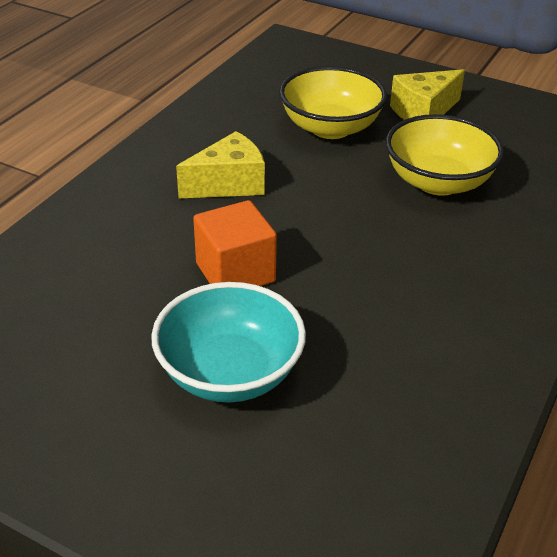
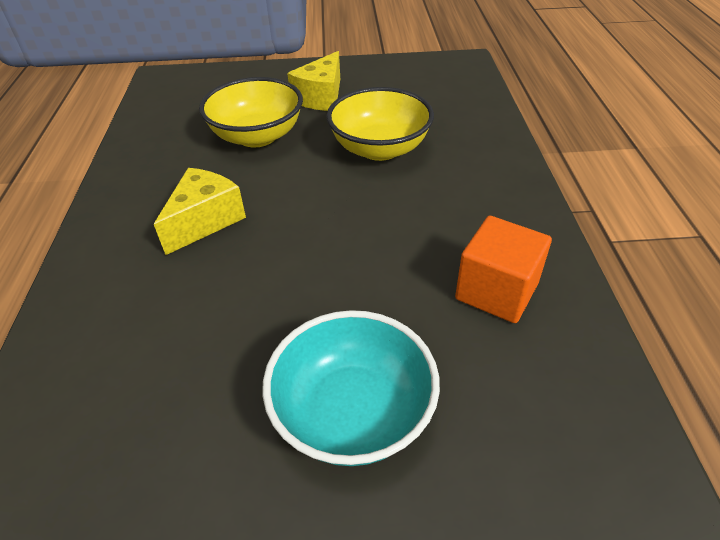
camera: 30 degrees left, 5 degrees up
(235, 272) = (277, 304): orange cube -> orange cube (496, 291)

